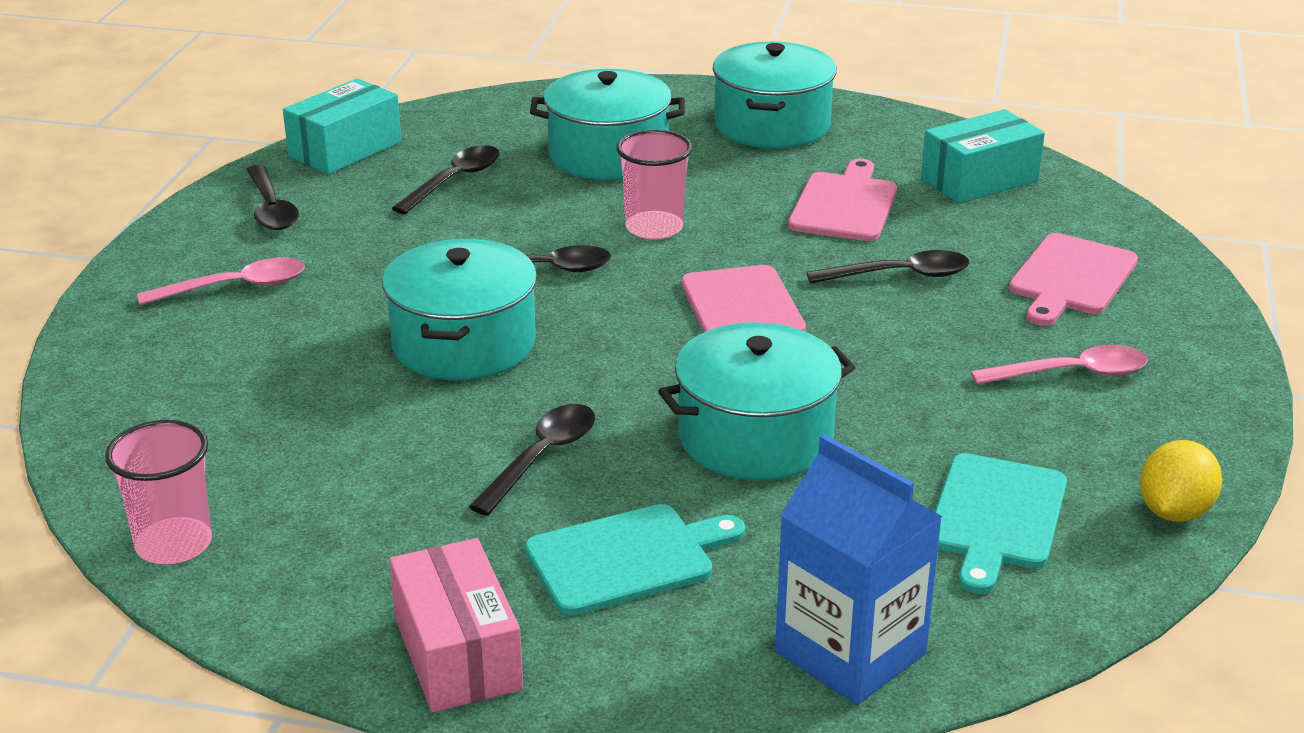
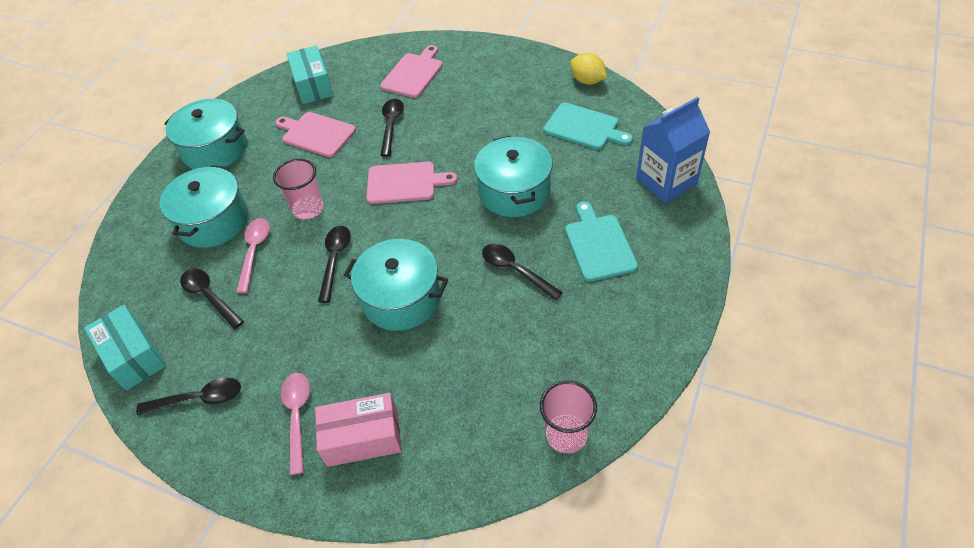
camera: 75 degrees left, 20 degrees up
(457, 653) = (662, 310): pink box -> pink box (362, 438)
(1071, 278) = (413, 74): pink cutting board -> pink cutting board turned 105 degrees counterclockwise
(1071, 374) = (488, 88): pink spoon -> pink spoon (254, 252)

